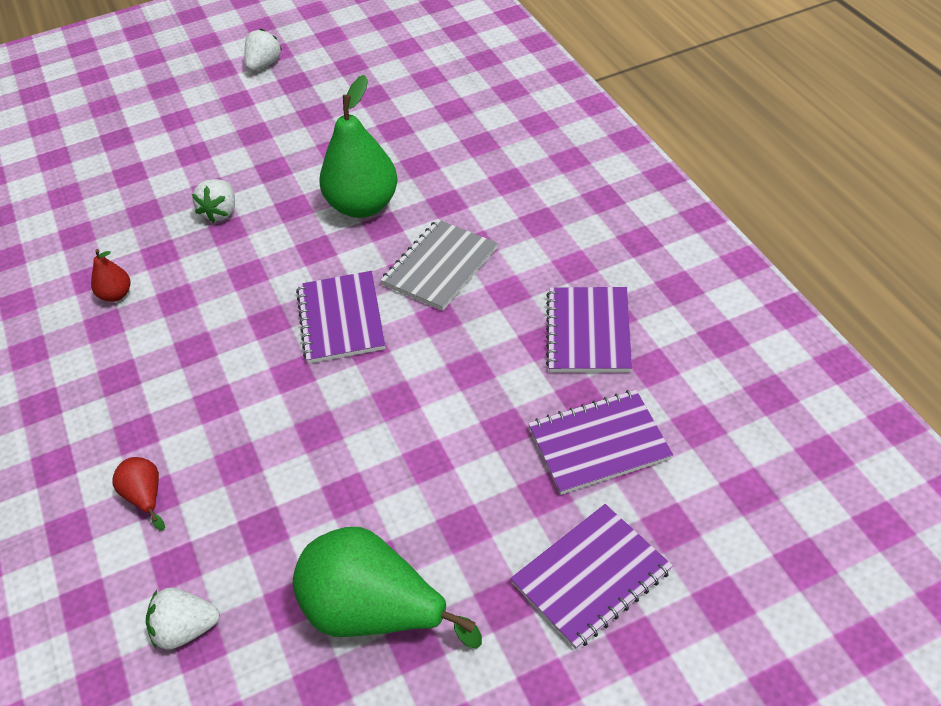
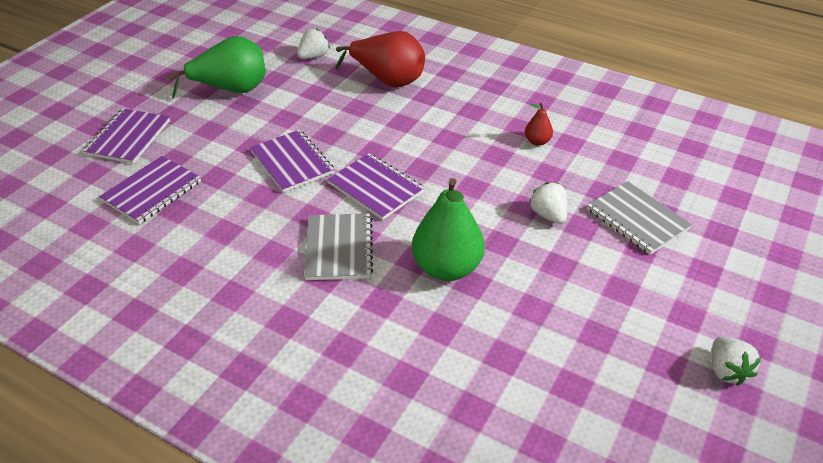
camera: 140 degrees right, 5 degrees down
(145, 497) = (388, 80): red pear -> red pear, size x2.15
(157, 175) = (637, 219): none -> grey notebook
(588, 332) = (193, 250): purple notebook -> purple notebook (292, 162)

